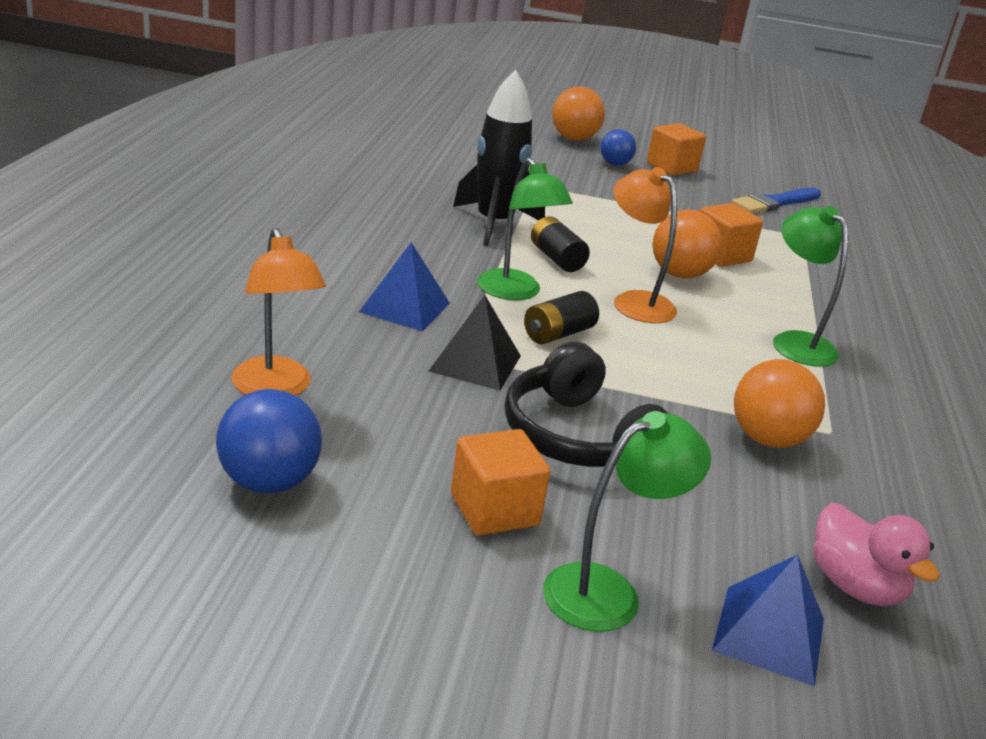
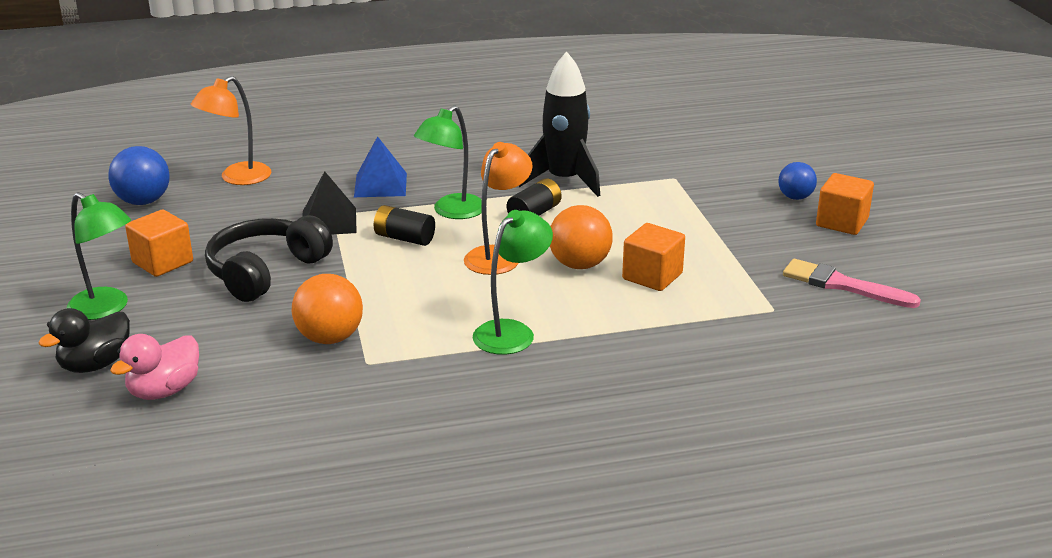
camera: 70 degrees right, 0 degrees up
(574, 138) = (826, 169): orange ball -> none
(769, 634) = (95, 364): blue pyramid -> black duck
(774, 203) = (843, 285): blue brush -> pink brush

